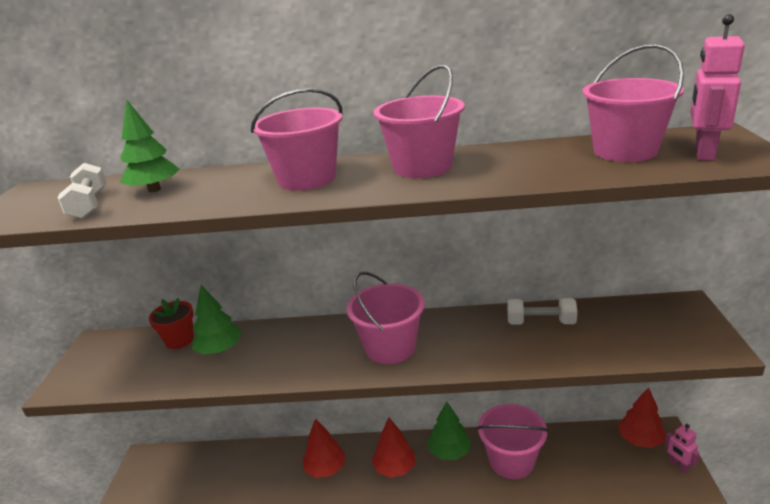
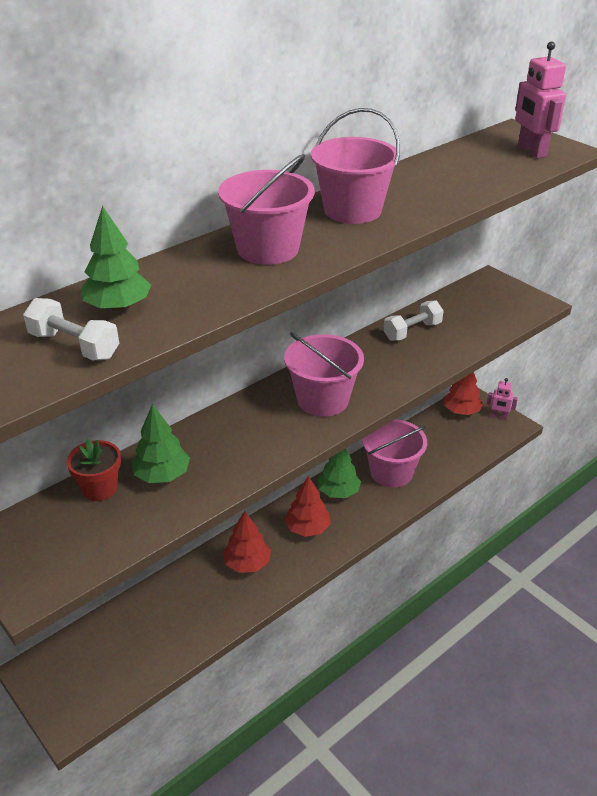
camera: 45 degrees left, 10 degrees up
(625, 151) = (480, 160): pink bucket -> none

